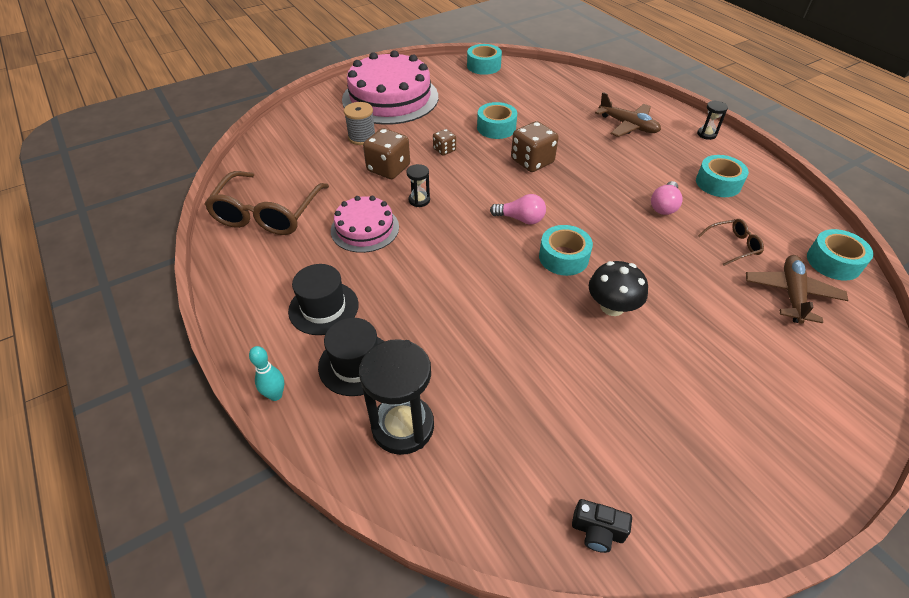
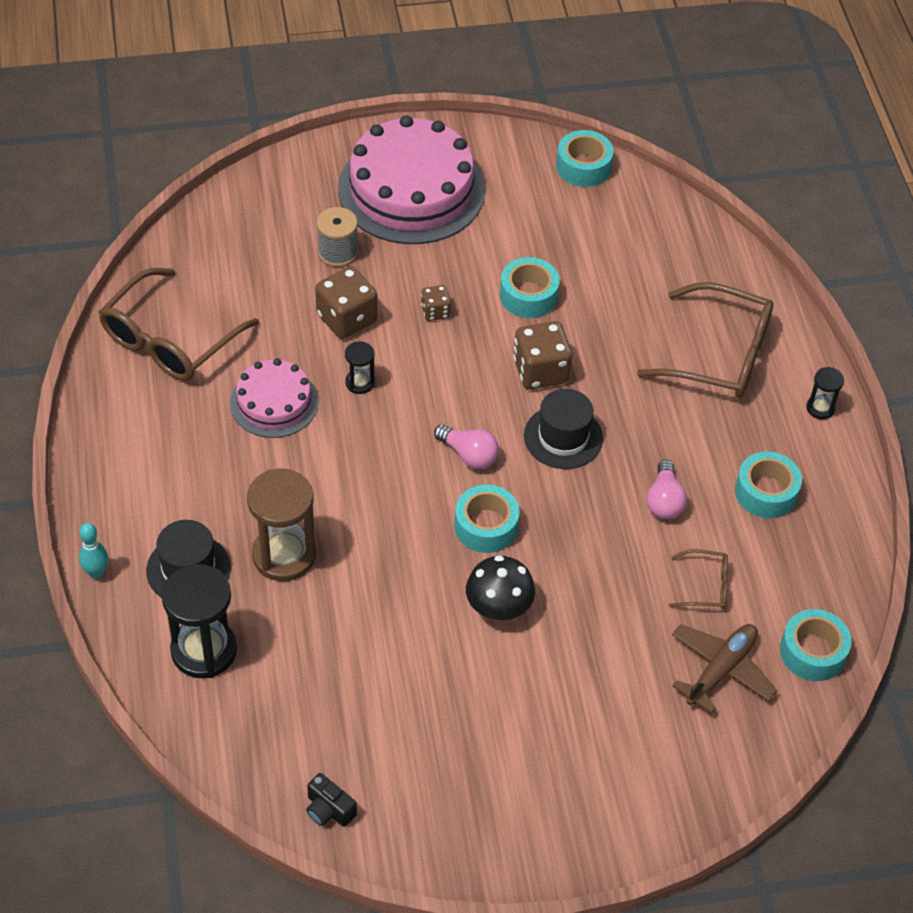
camera: 20 degrees right, 5 degrees up
(323, 308) = (182, 492): black hat -> black hat (563, 437)
(429, 326) = (284, 555): none -> brown hourglass
(628, 126) = (718, 354): brown plane -> brown glasses
(664, 206) = (664, 501): pink light bulb -> pink light bulb turned 45 degrees counterclockwise

